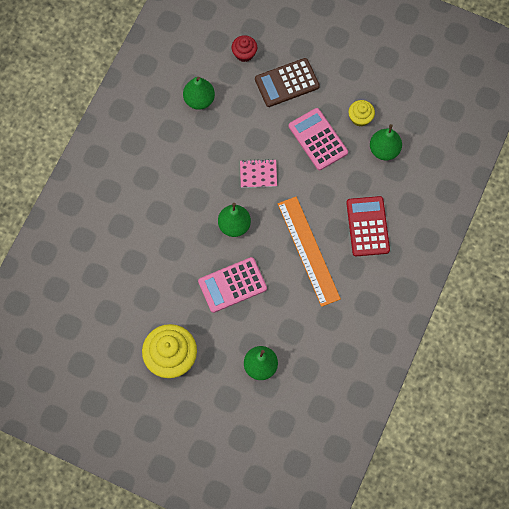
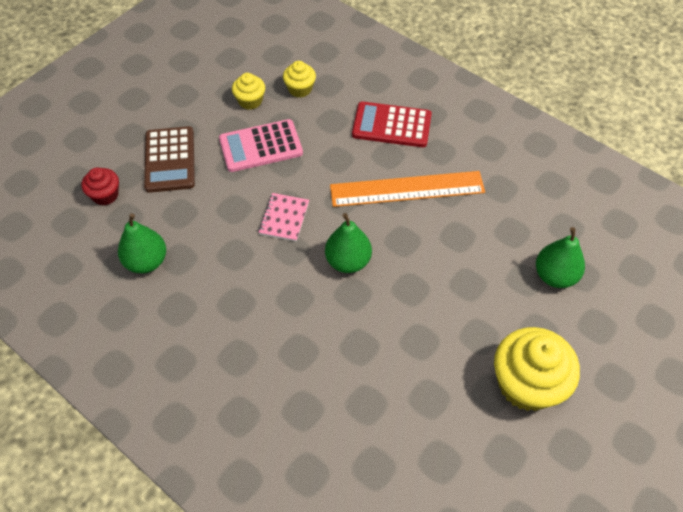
camera: 75 degrees left, 15 degrees down
(232, 285) = (433, 283): pink calculator -> none
(384, 150) = (300, 89): green pear -> yellow cupcake

